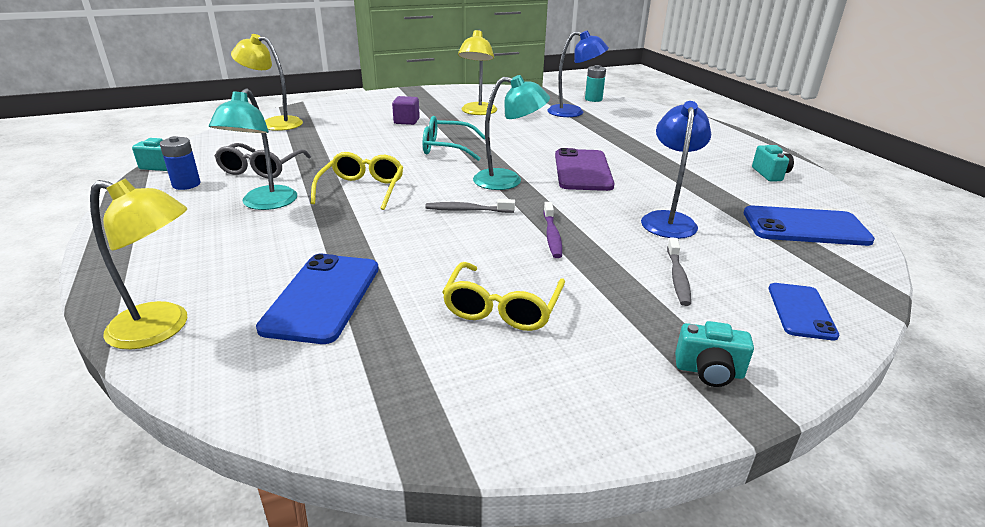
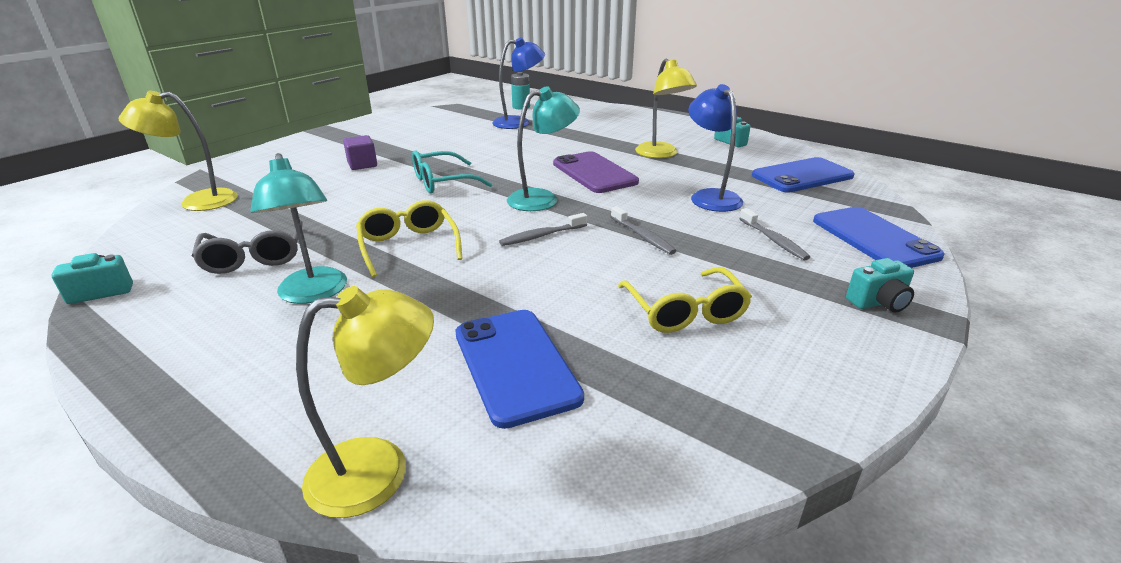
camera: 30 degrees left, 0 degrees up
(186, 184) = (172, 303): blue battery -> none
(477, 112) = (427, 140): yellow lamp -> yellow lamp (661, 154)
(552, 236) = (643, 236): purple toothbrush -> grey toothbrush
(801, 311) = (873, 238): blue phone -> blue phone, size x1.62

